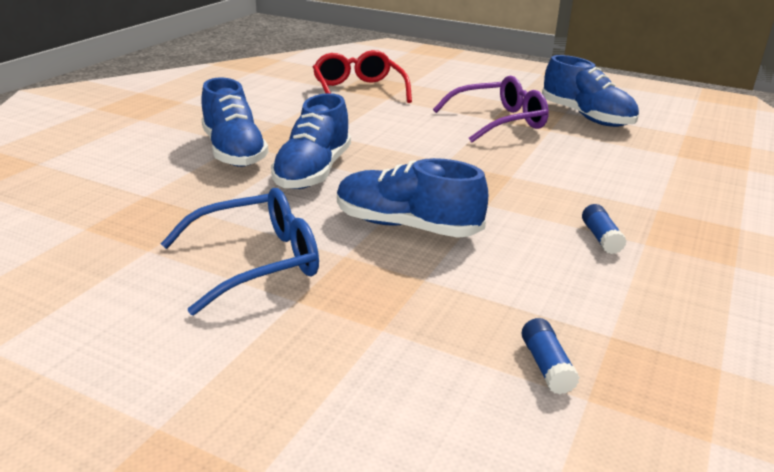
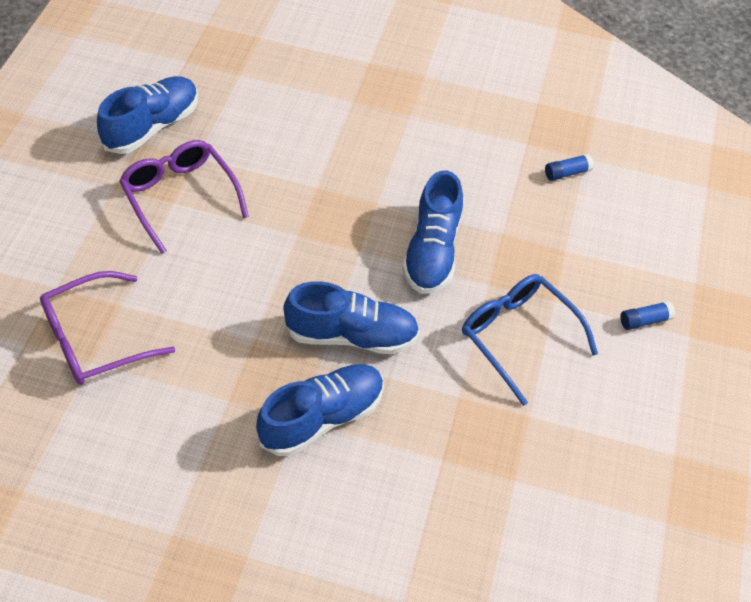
camera: 105 degrees left, 25 degrees up
(358, 90) = (94, 339): red glasses -> purple glasses
(601, 238) = (410, 138): blue glue stick -> blue glue stick (644, 320)

